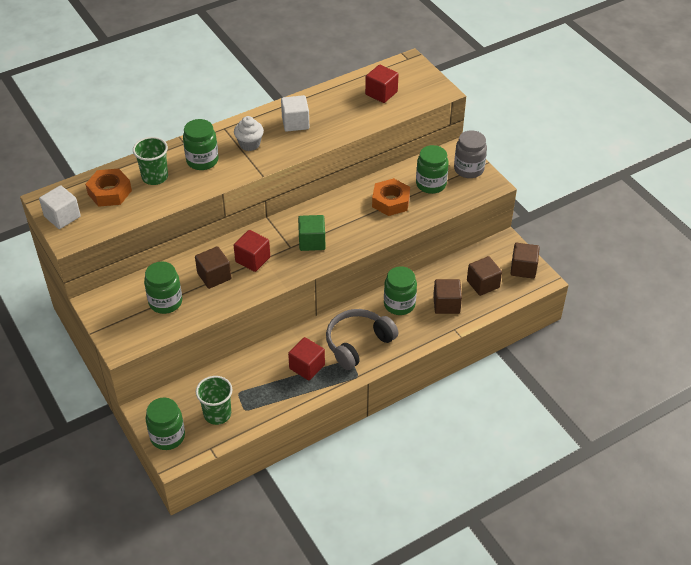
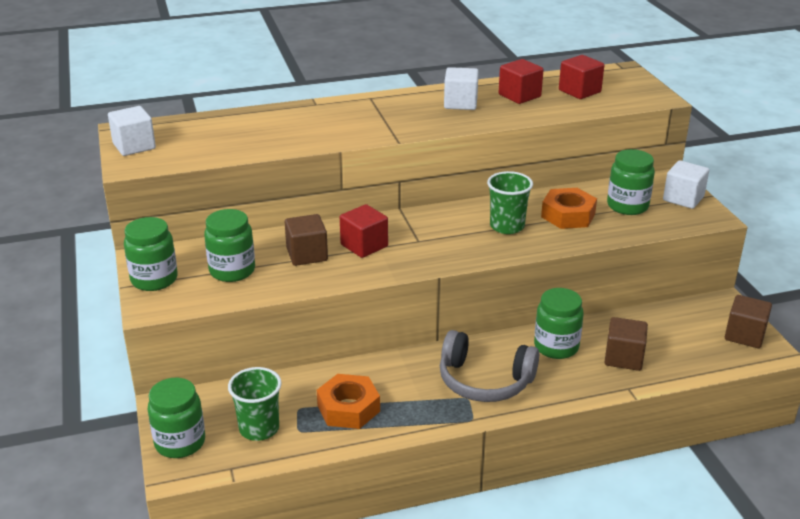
camera: 15 degrees right, 15 degrees down
(109, 192) = (203, 133): orange nut -> orange nut (348, 408)
(155, 177) = (265, 127): green cup -> green cup (507, 226)
(202, 160) = (330, 120): green jar -> green jar (154, 279)
(249, 144) = (395, 114): white cupcake -> none
(307, 367) = (404, 395): red cube -> red cube (519, 96)
(312, 241) = (449, 239): green cube -> none
(358, 343) = (484, 381): grey headphones -> grey headphones turned 135 degrees counterclockwise
(468, 169) = (683, 198): grey jar -> white cube
(483, 284) = (682, 343): brown cube -> none

